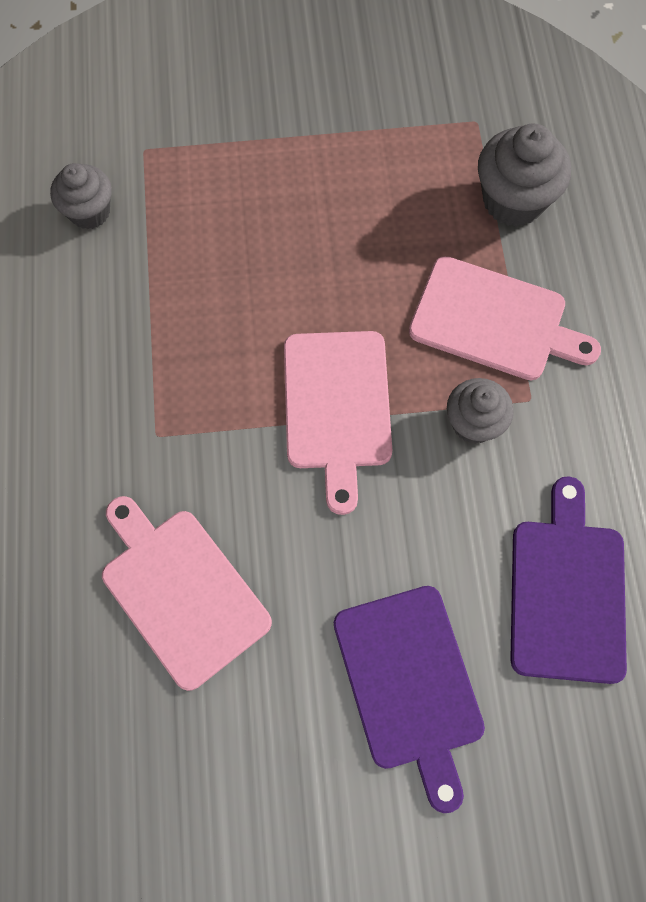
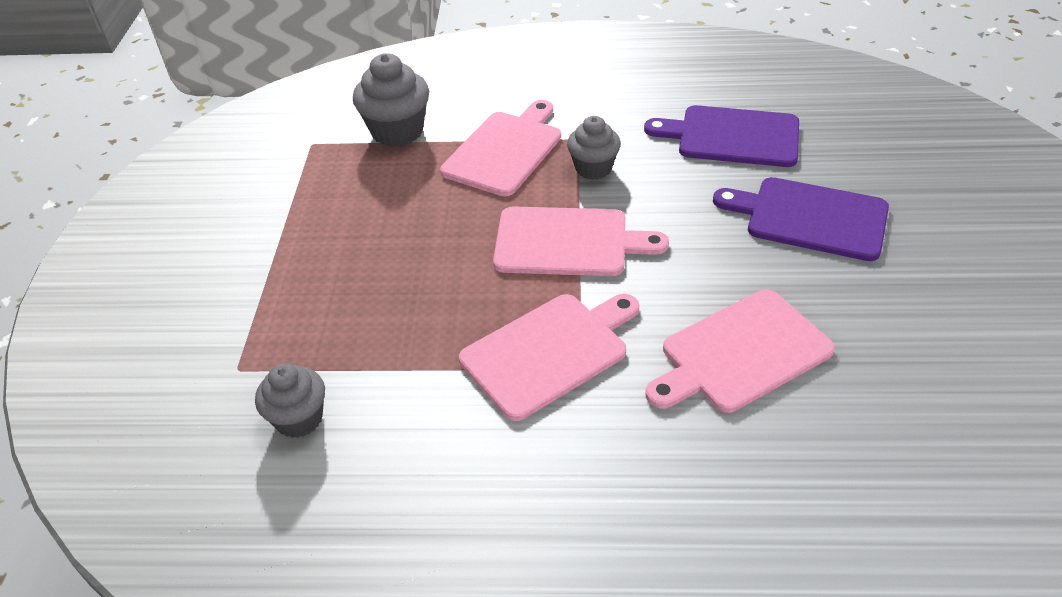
camera: 80 degrees left, 25 degrees down
(175, 405) = (549, 352): none -> pink cutting board
(409, 684) = (810, 218): purple cutting board -> purple cutting board turned 150 degrees counterclockwise

